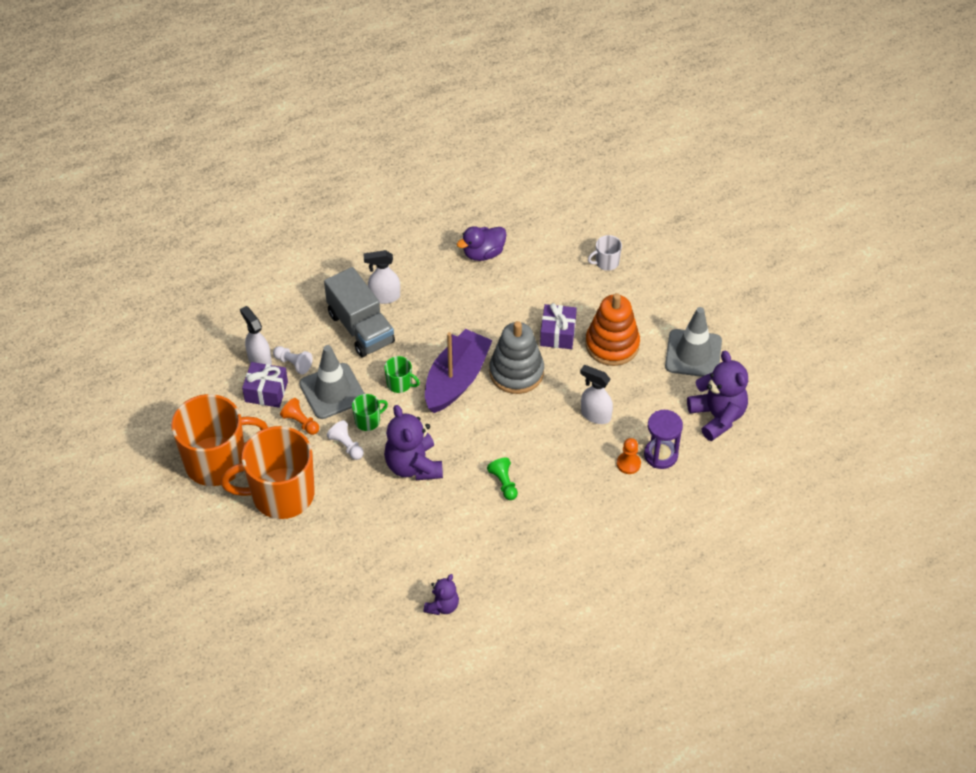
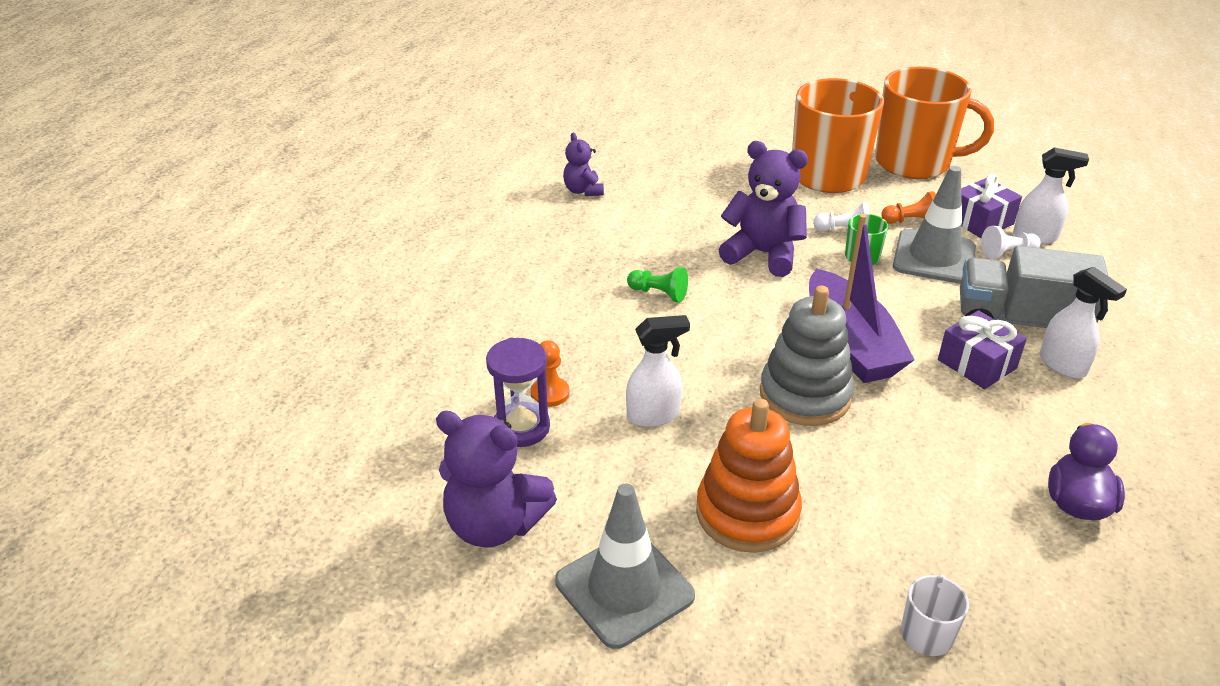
camera: 135 degrees right, 15 degrees down
(217, 461) = (914, 163): orange mug -> orange mug turned 105 degrees counterclockwise
(384, 297) = (1063, 365): white spray bottle -> white spray bottle turned 105 degrees clockwise
(400, 384) = (892, 302): green mug -> none
(558, 334) = (829, 473): purple gift -> purple gift (977, 364)

